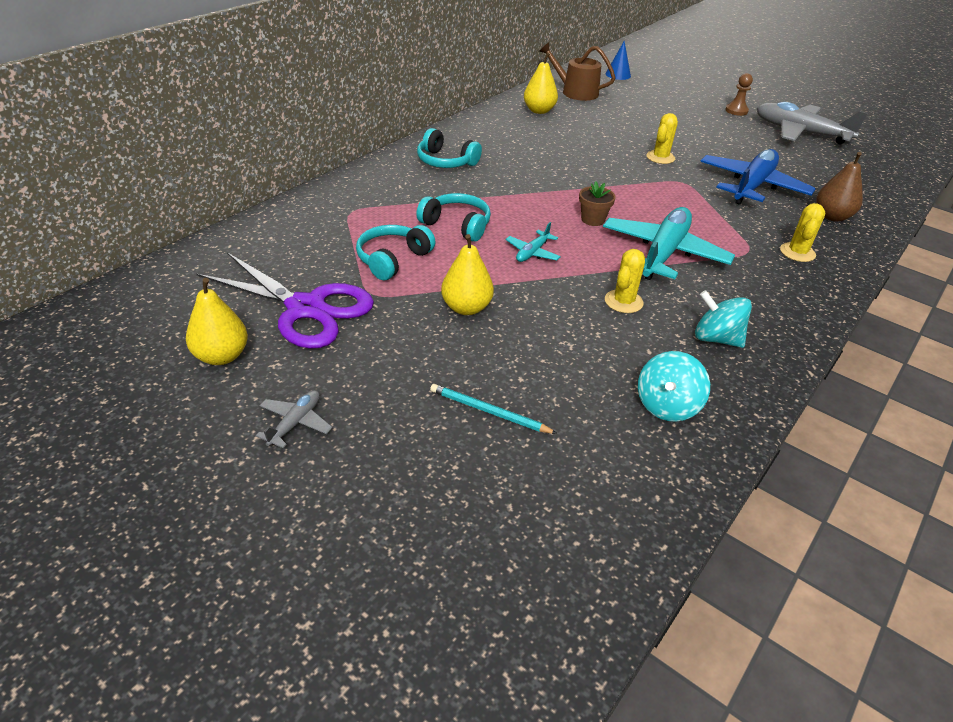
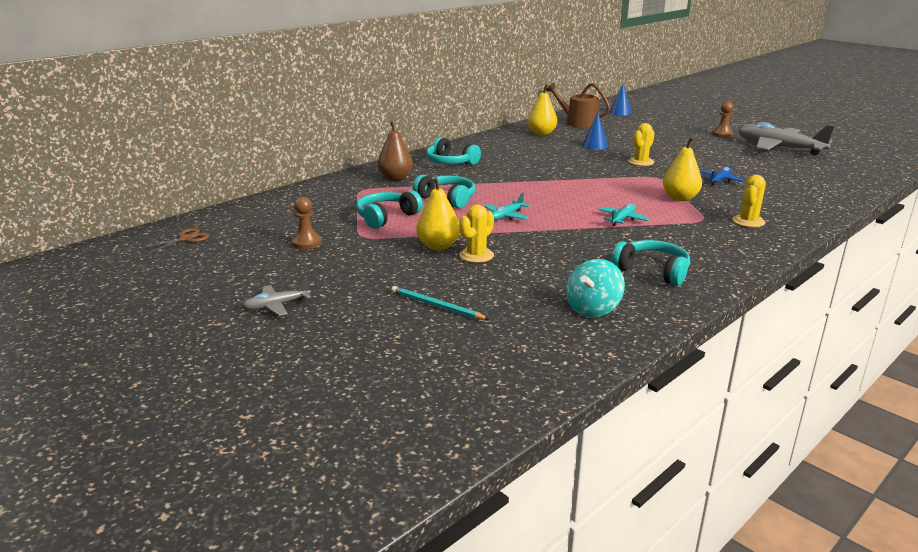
camera: 10 degrees right, 15 degrees down
(150, 308) = (186, 239): none -> brown scissors
(221, 356) = (231, 267): yellow pear -> yellow pear (680, 198)
(295, 423) = (276, 305): grey plane -> grey plane turned 150 degrees counterclockwise
(306, 308) = (306, 243): purple scissors -> brown pawn
(593, 219) = (566, 198): brown flower pot -> none
(603, 130) = (595, 145): none -> blue cone
(623, 301) = (576, 247): yellow cactus -> yellow cactus (476, 255)
(663, 253) = (622, 219): turquoise plane -> turquoise plane, size x0.45
(716, 338) = (652, 271): turquoise spinning top -> turquoise headphones
(752, 186) = (720, 180): blue plane -> blue plane, size x0.45
(831, 216) = (790, 200): brown pear -> brown pear (395, 178)

